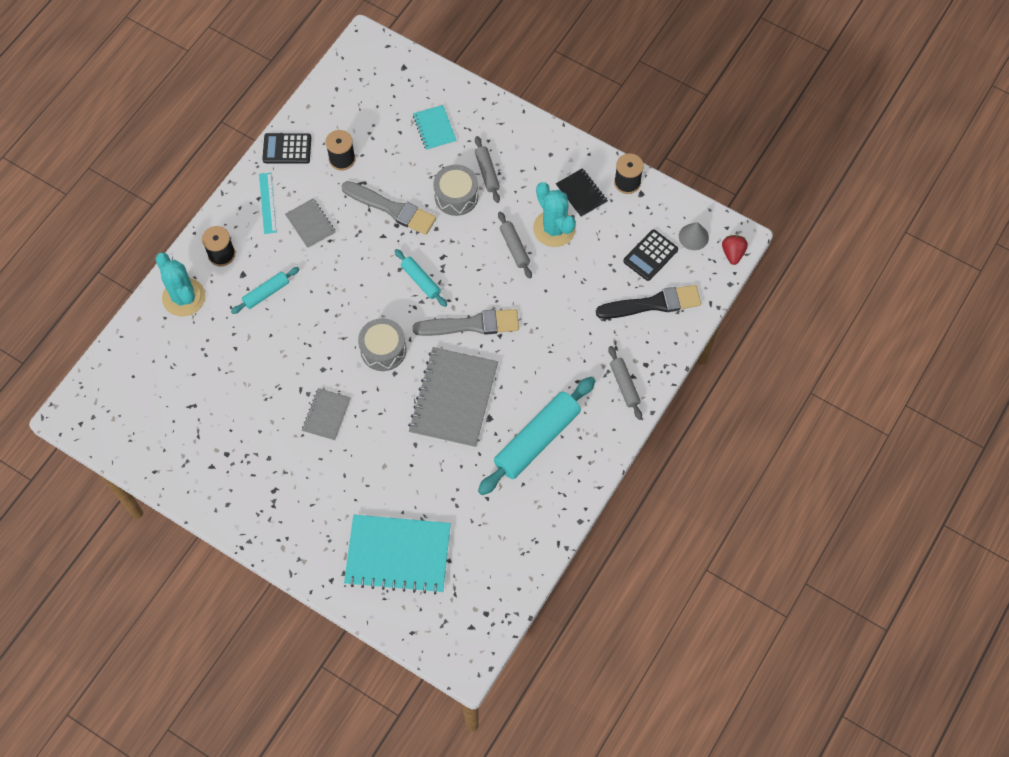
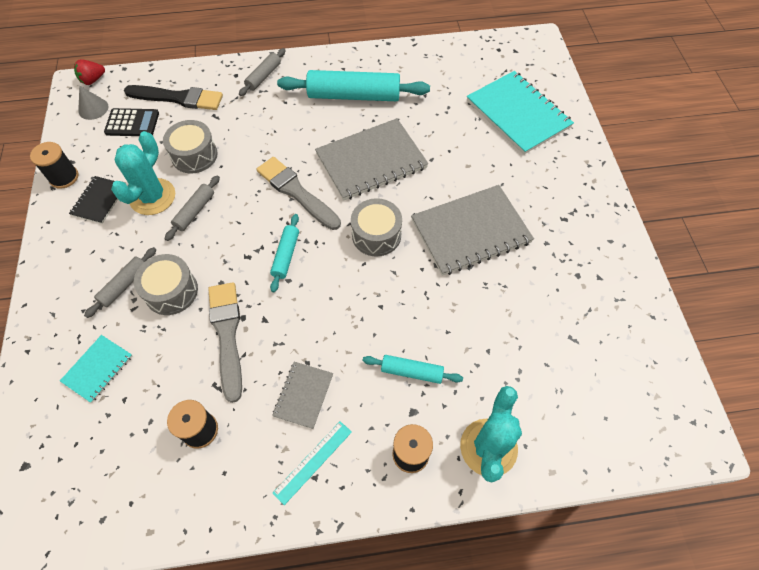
camera: 130 degrees left, 5 degrees down
(287, 149) = (227, 503): black calculator -> none
(326, 415) = (470, 231): grey notebook -> grey notebook, size x1.97
(573, 279) = (194, 155): none -> grey drum
(653, 304) = (178, 98): black brush -> black brush turned 150 degrees clockwise

